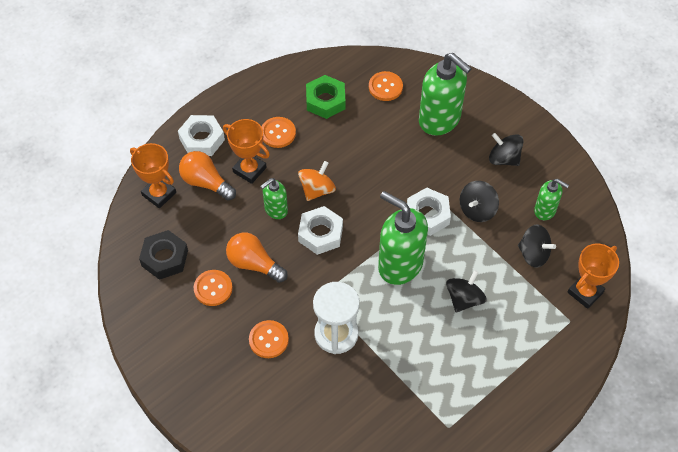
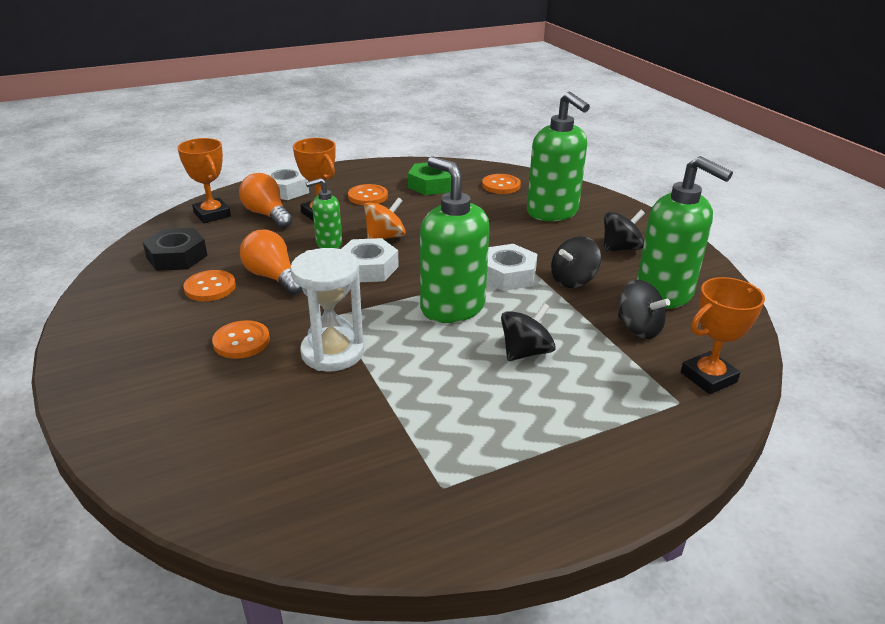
camera: 15 degrees right, 25 degrees down
(504, 158) = (620, 248): black spinning top -> black spinning top turned 105 degrees clockwise
(545, 210) = (664, 295): green soap dispenser -> green soap dispenser, size x1.88

